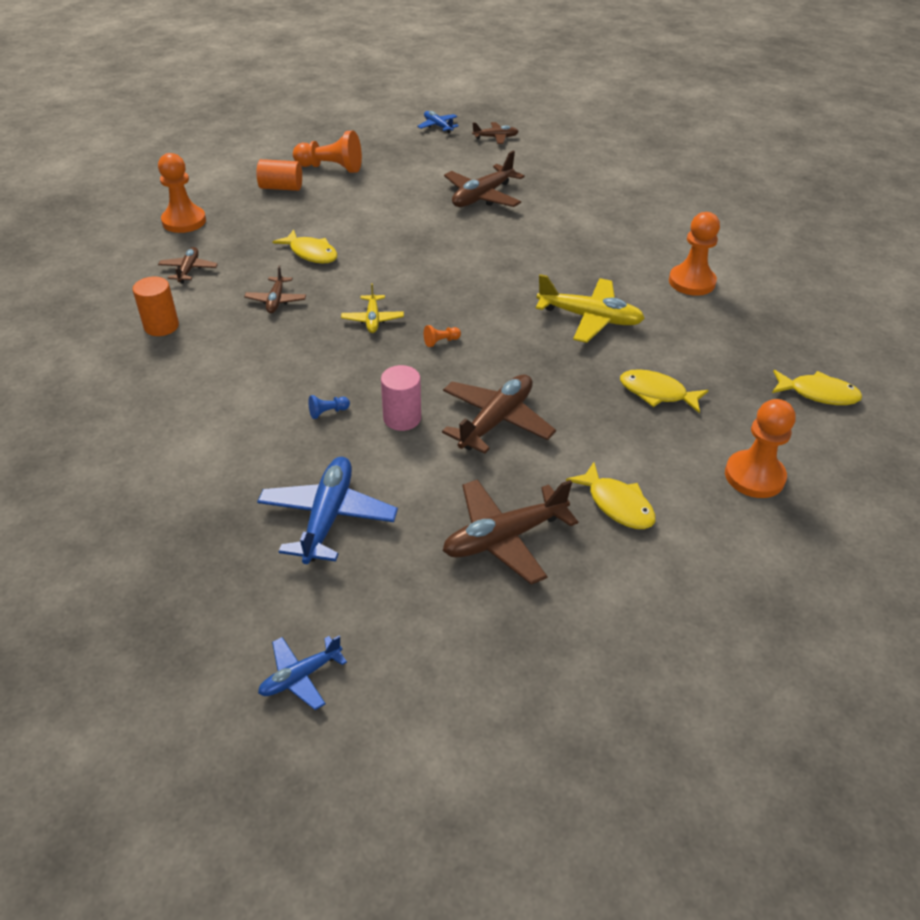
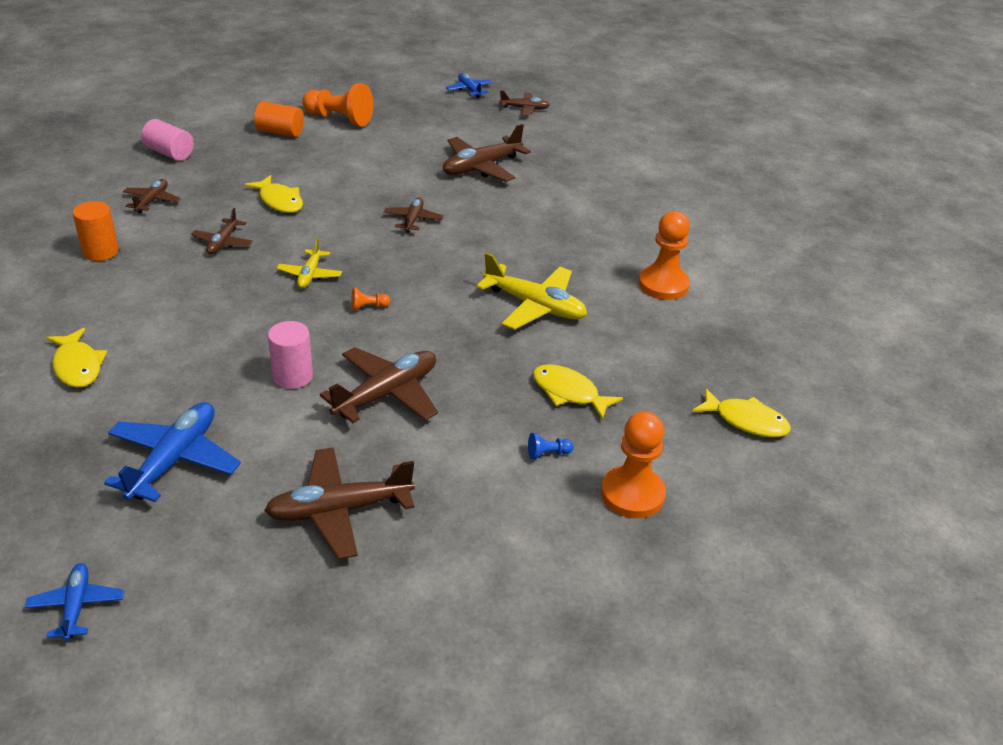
camera: 10 degrees right, 5 degrees down
(184, 221) = (169, 153): orange pawn -> pink cylinder
(300, 676) = (77, 606): blue plane -> blue plane turned 105 degrees clockwise
(328, 412) = (222, 359): blue pawn -> blue pawn (547, 453)
(443, 254) = (413, 220): none -> brown plane
(617, 504) = (471, 497): yellow fish -> yellow fish (77, 366)

